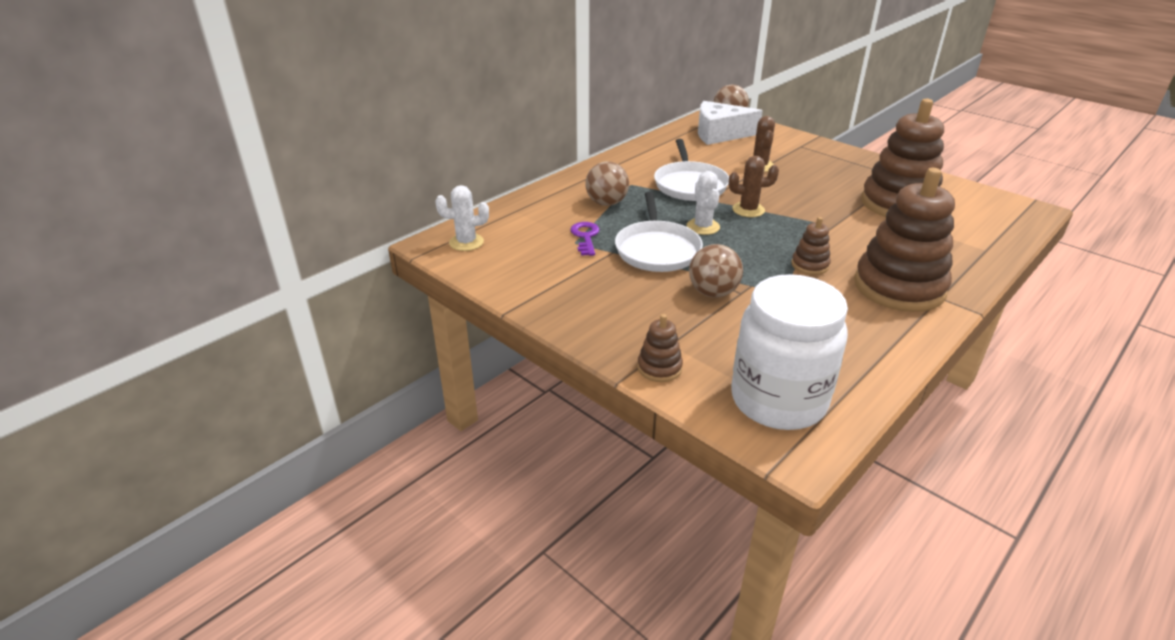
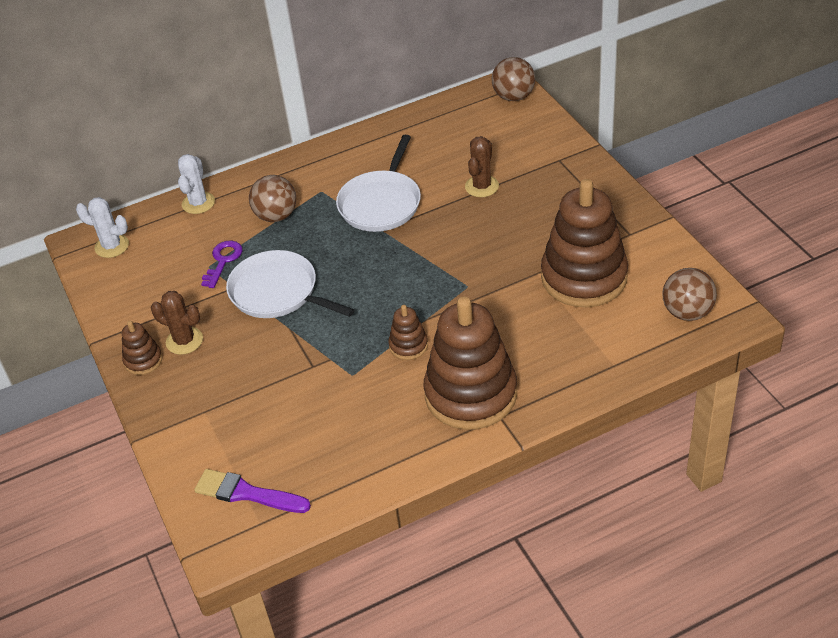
camera: 25 degrees right, 10 degrees up
(657, 249) = (278, 292): white pan -> white pan turned 105 degrees clockwise
(659, 368) = (177, 434): brown stacking toy -> brown stacking toy (143, 360)
(703, 227) = (346, 270): white cactus -> white cactus (198, 203)
(713, 292) = (287, 360): brown ball -> brown ball (687, 312)
(719, 134) = (481, 123): white cheese -> none
(748, 210) = (412, 254): brown cactus -> brown cactus (184, 341)
(778, 400) = (246, 493): white jar -> purple brush

